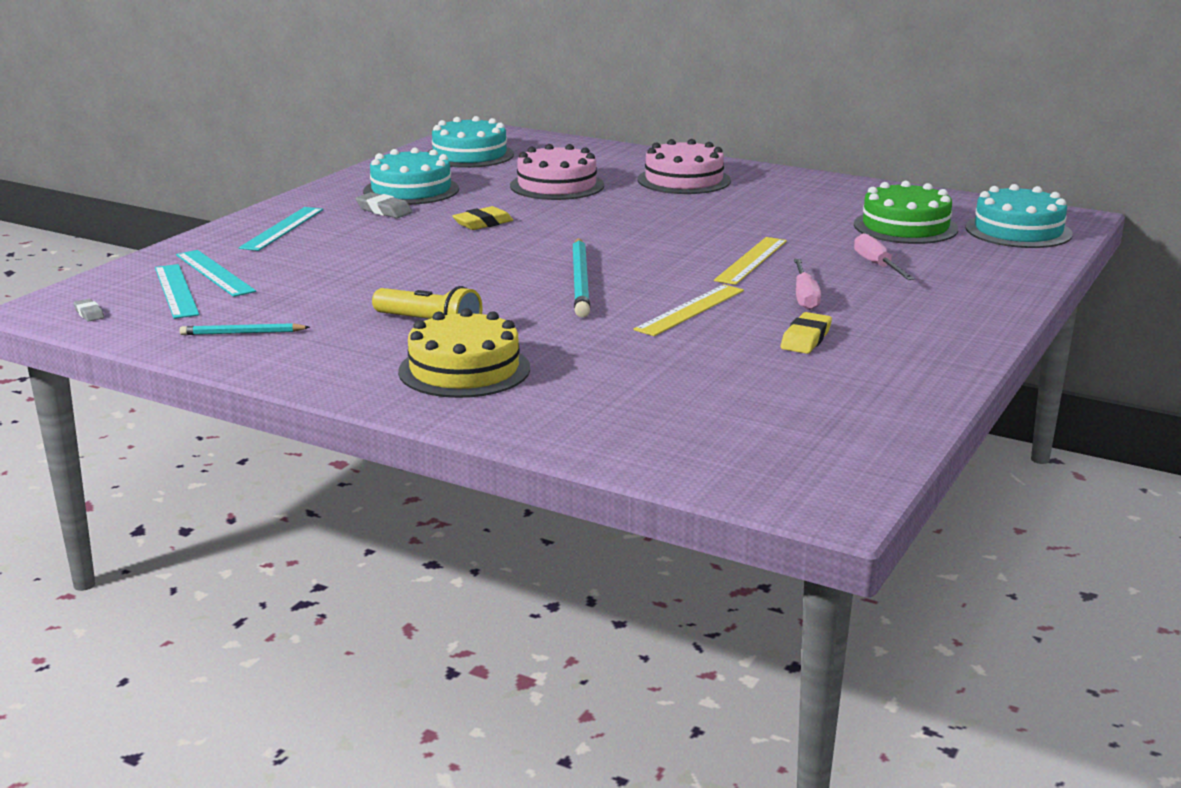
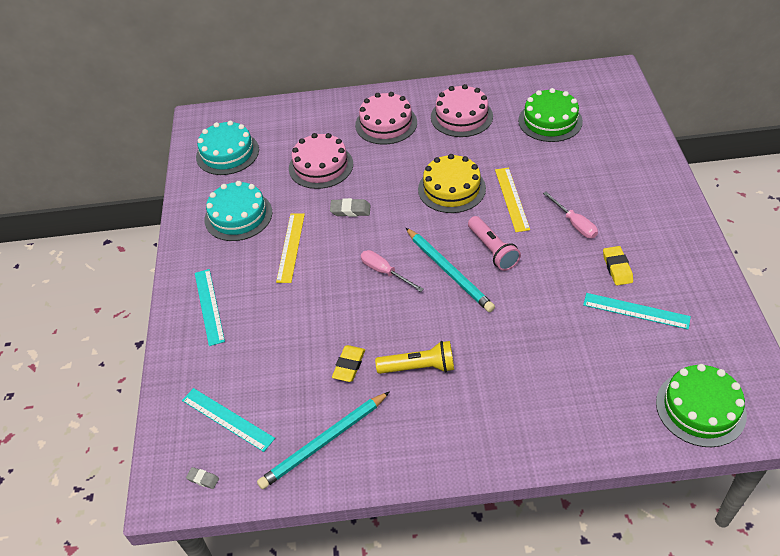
camera: 30 degrees left, 25 degrees up
(215, 273) = (227, 384): turquoise ruler -> turquoise ruler (636, 311)
(242, 333) = (324, 442): turquoise pencil -> turquoise pencil, size x1.81
(384, 210) = (249, 250): grey eraser -> grey eraser (350, 210)
(464, 370) = (488, 403): yellow cake -> yellow cake (451, 189)
(483, 223) = (326, 234): yellow eraser -> yellow eraser (349, 365)
(661, 283) = (492, 250): none -> pink flashlight
(690, 310) = (535, 270): yellow ruler -> yellow ruler (291, 247)
(733, 461) = (700, 408): none -> green cake
(789, 197) = (461, 116): none -> pink cake
(877, 265) = (576, 171): pink screwdriver -> pink screwdriver (385, 272)
(1018, 231) = (605, 98): turquoise cake -> none

